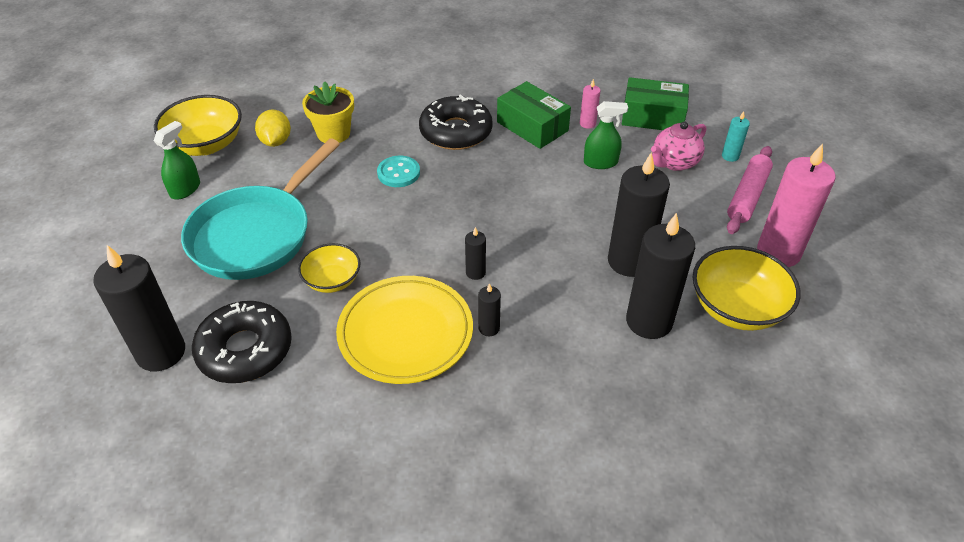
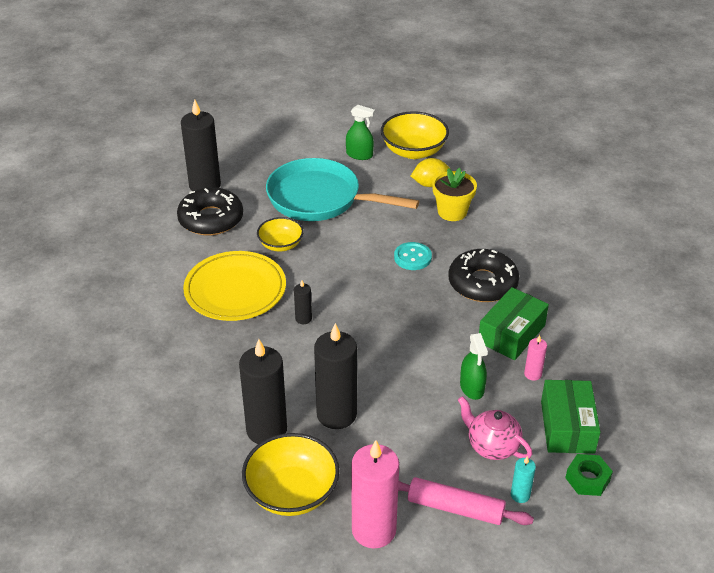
camera: 80 degrees right, 5 degrees down
(489, 328) = (245, 333): black candle -> none
(710, 117) = (587, 479): none -> green nut

